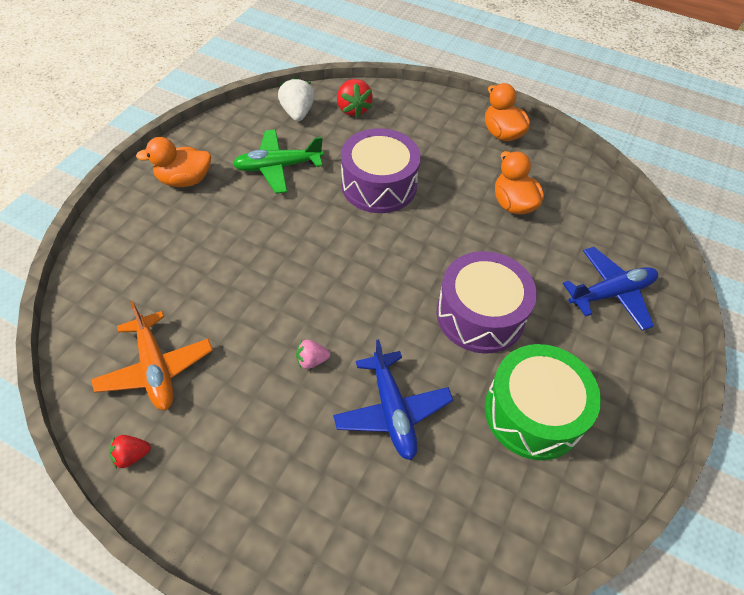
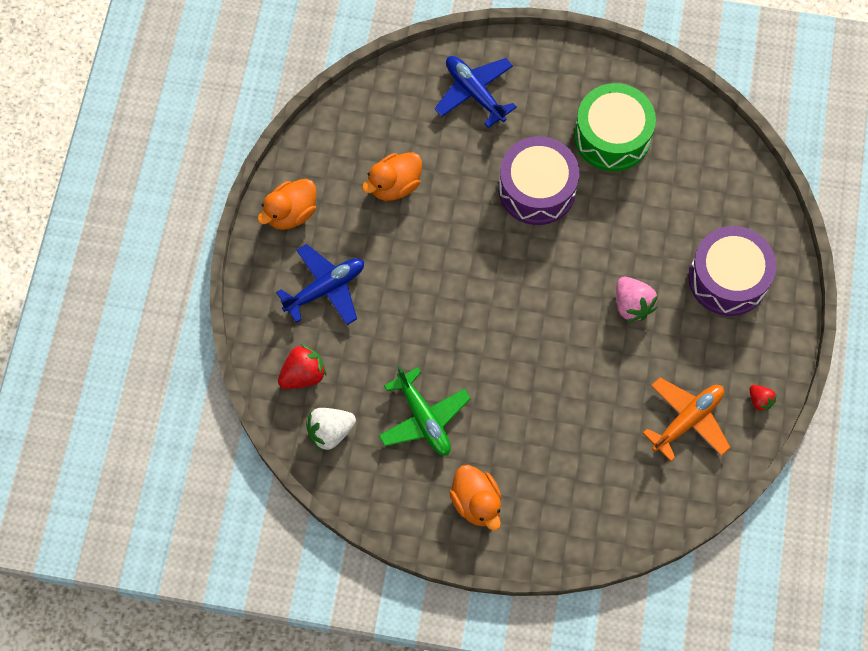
camera: 105 degrees left, 15 degrees up
(311, 360) = (632, 305): pink strawberry -> pink strawberry, size x1.69
(379, 185) = (413, 312): purple drum -> purple drum (728, 279)
(392, 411) = (650, 233): blue plane -> blue plane (325, 289)

